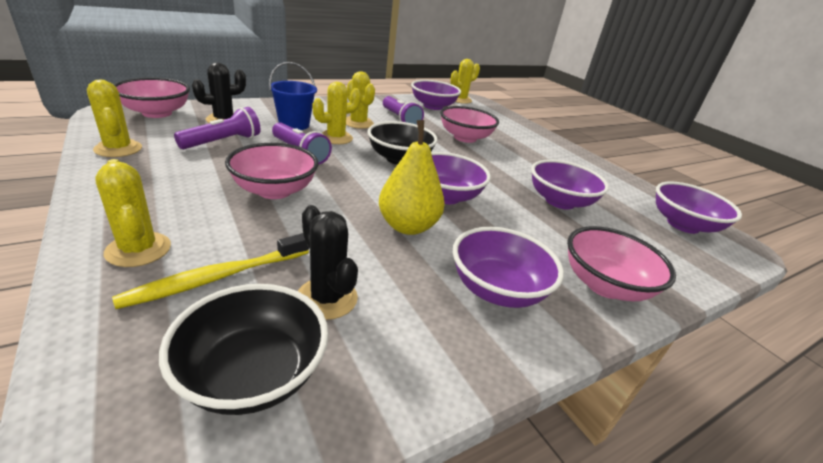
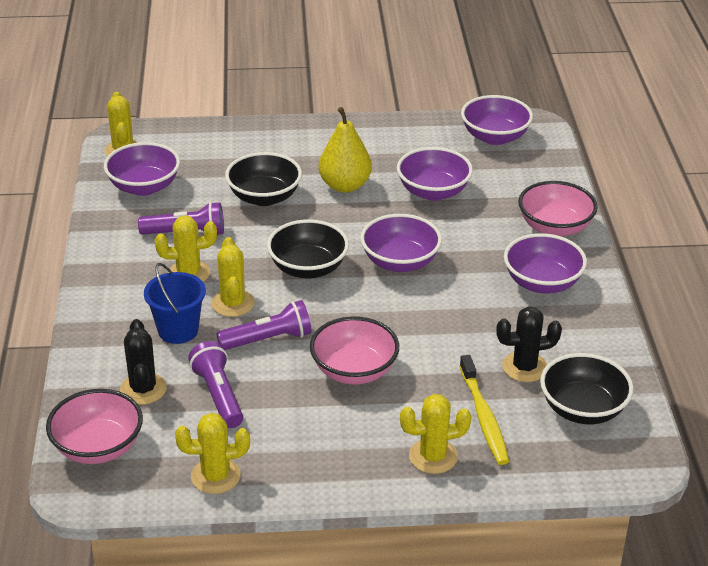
camera: 60 degrees left, 5 degrees up
(408, 226) = (445, 302): yellow pear -> yellow pear (345, 185)
(465, 138) = (264, 197): pink bowl -> black bowl

